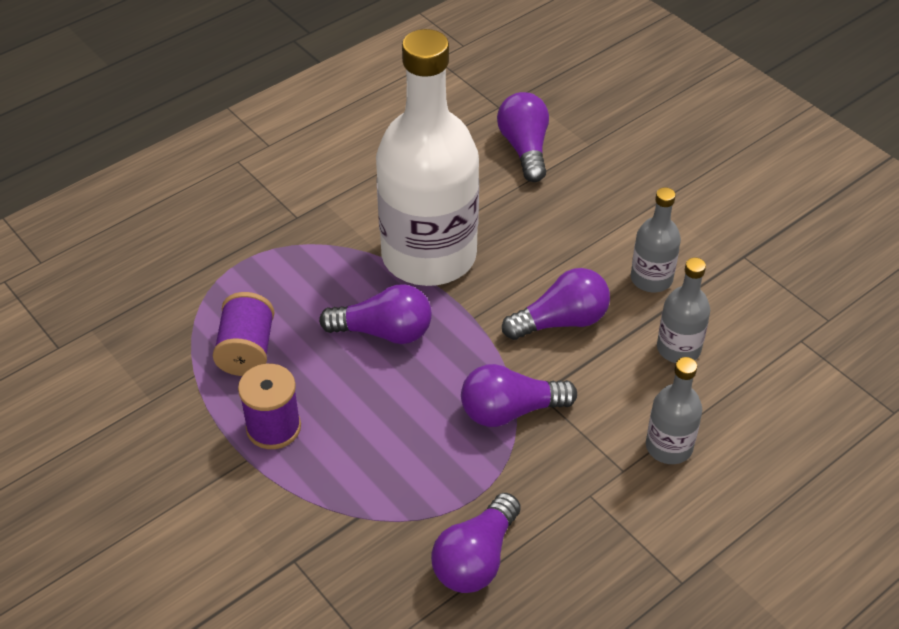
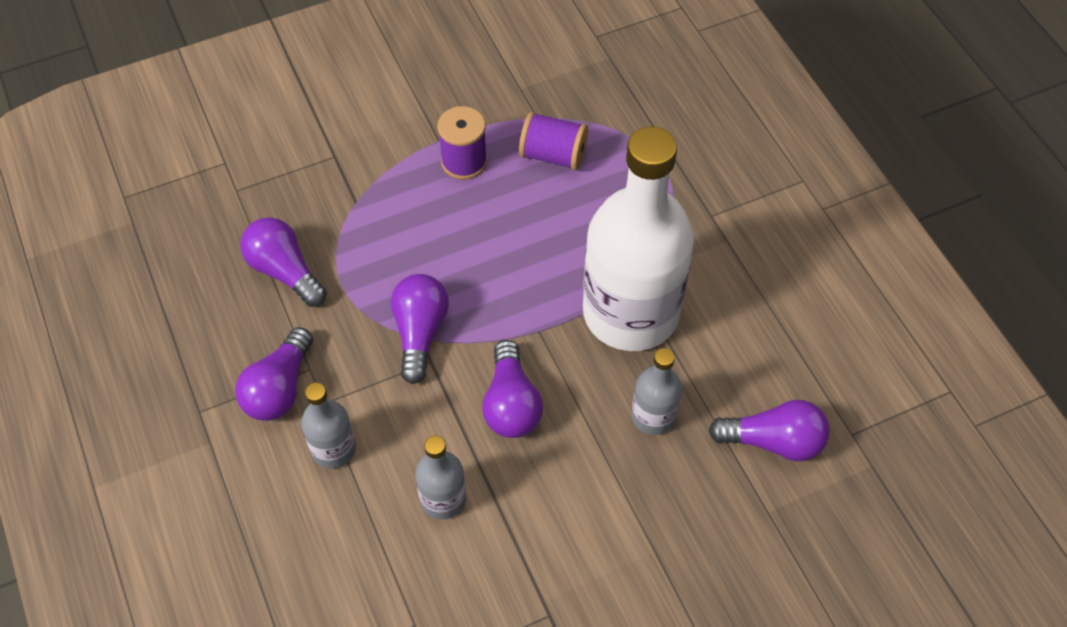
camera: 105 degrees right, 10 degrees up
(384, 332) = (543, 256): purple light bulb -> purple light bulb (279, 388)
(651, 278) = (543, 506): grey bottle -> grey bottle (653, 416)

